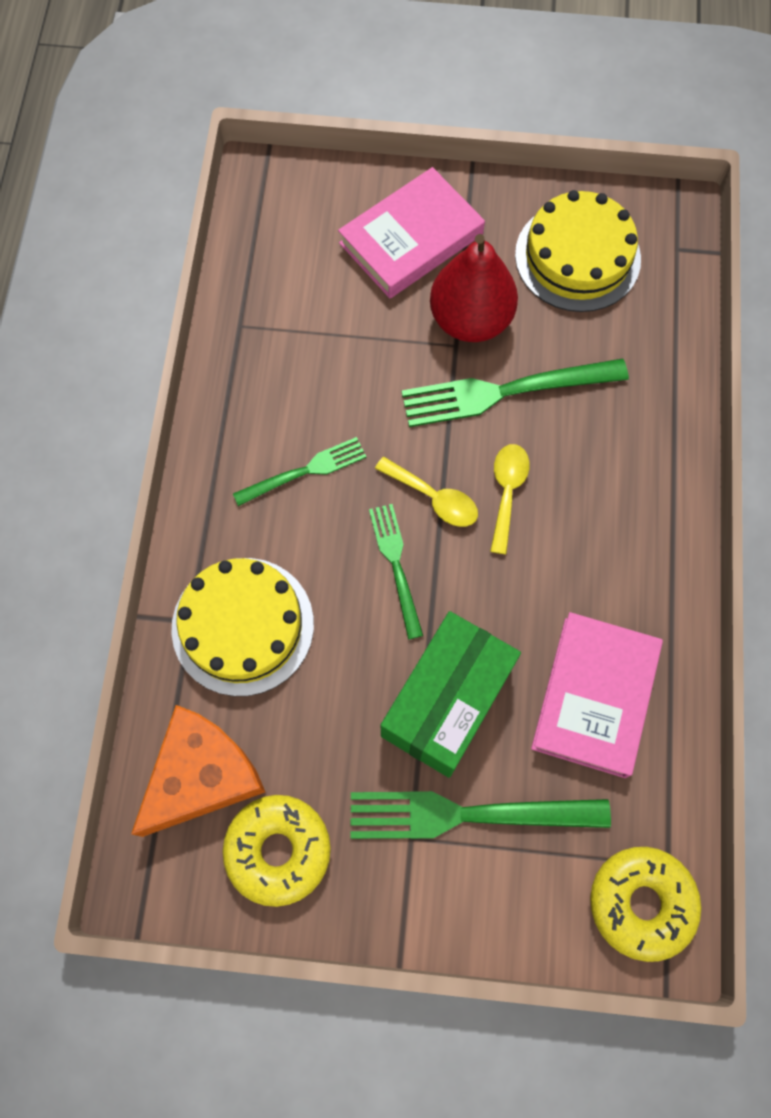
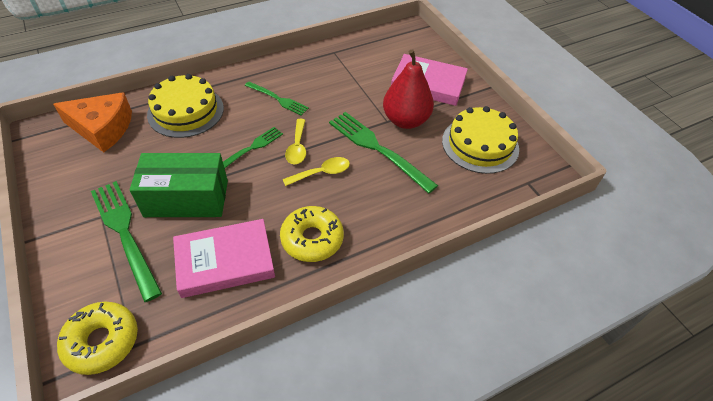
camera: 55 degrees right, 20 degrees down
(278, 850) = (74, 169): yellow donut -> yellow donut (312, 239)

